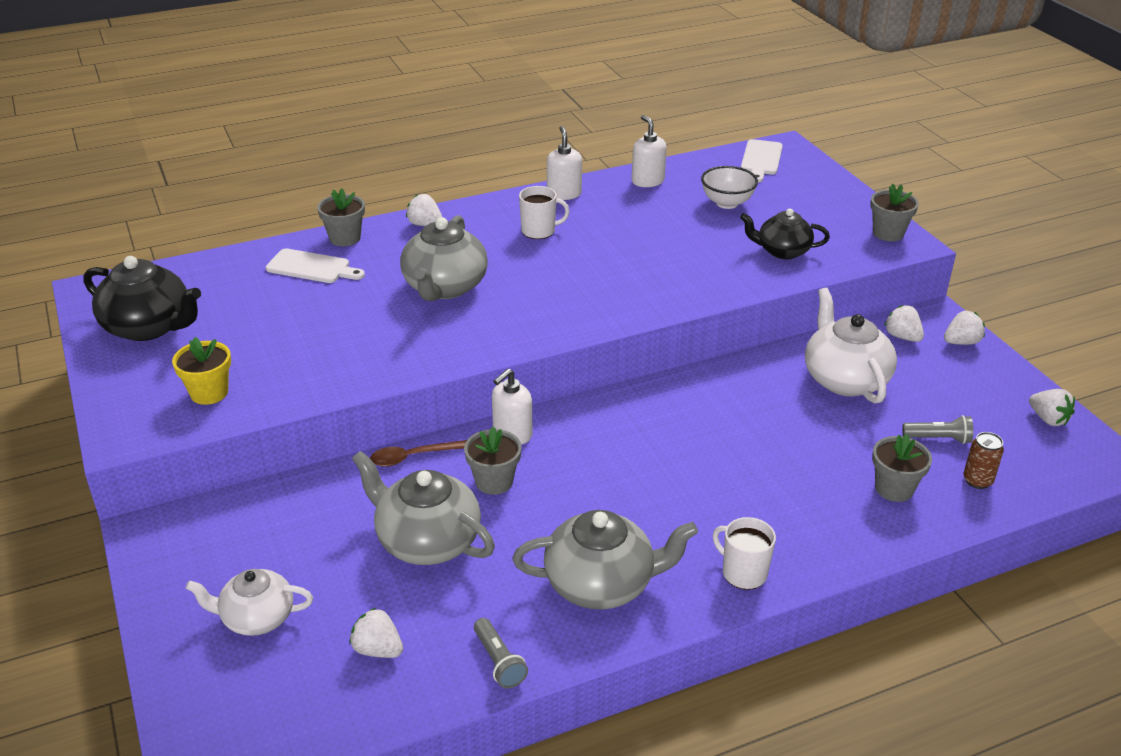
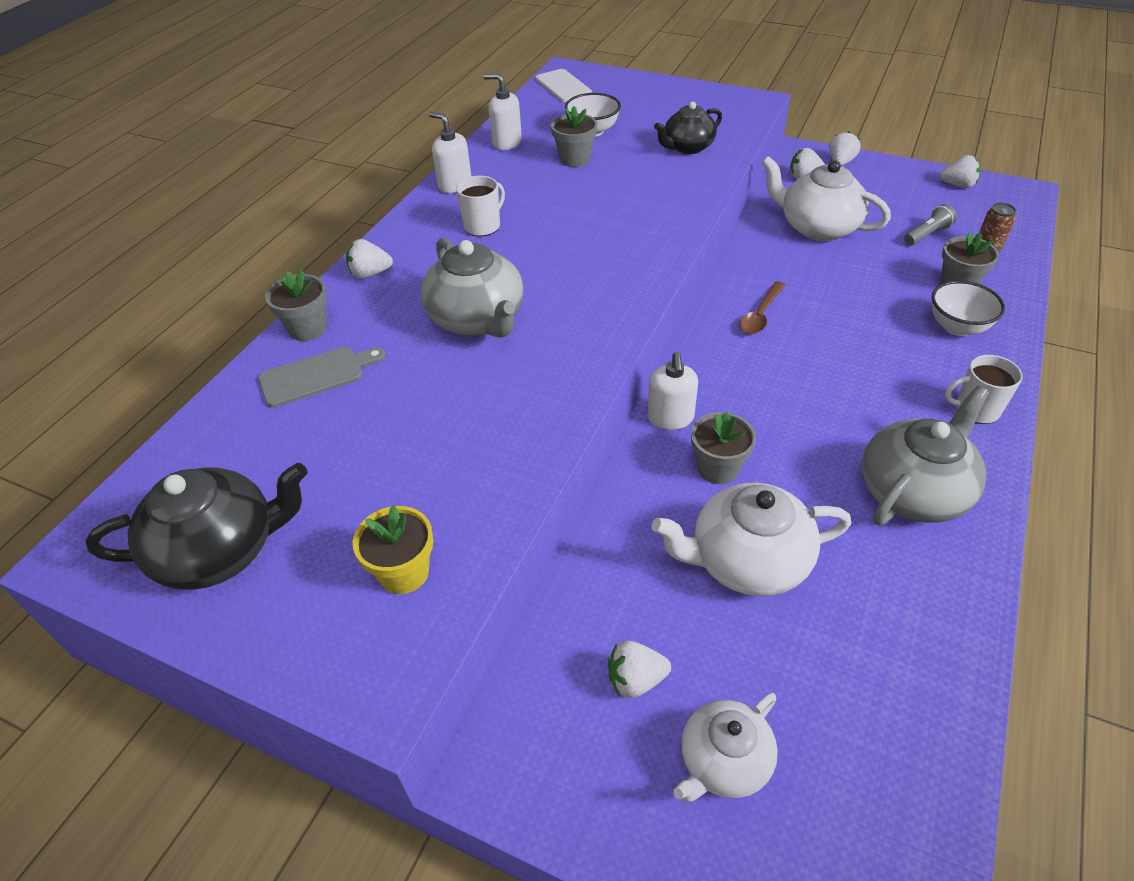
camera: 40 degrees left, 10 degrees up
(312, 267) = (317, 375): white cutting board -> grey cutting board
(378, 649) = (859, 693): white strawberry -> white strawberry (635, 680)
(413, 457) = (624, 495): brown spoon -> brown spoon (760, 315)
(427, 541) = (747, 561): grey teapot -> white teapot
(499, 661) = (951, 617): grey flashlight -> none
(834, 515) = (957, 327): none -> white bowl
(888, 233) = (732, 100): grey flower pot -> grey flower pot (574, 159)

